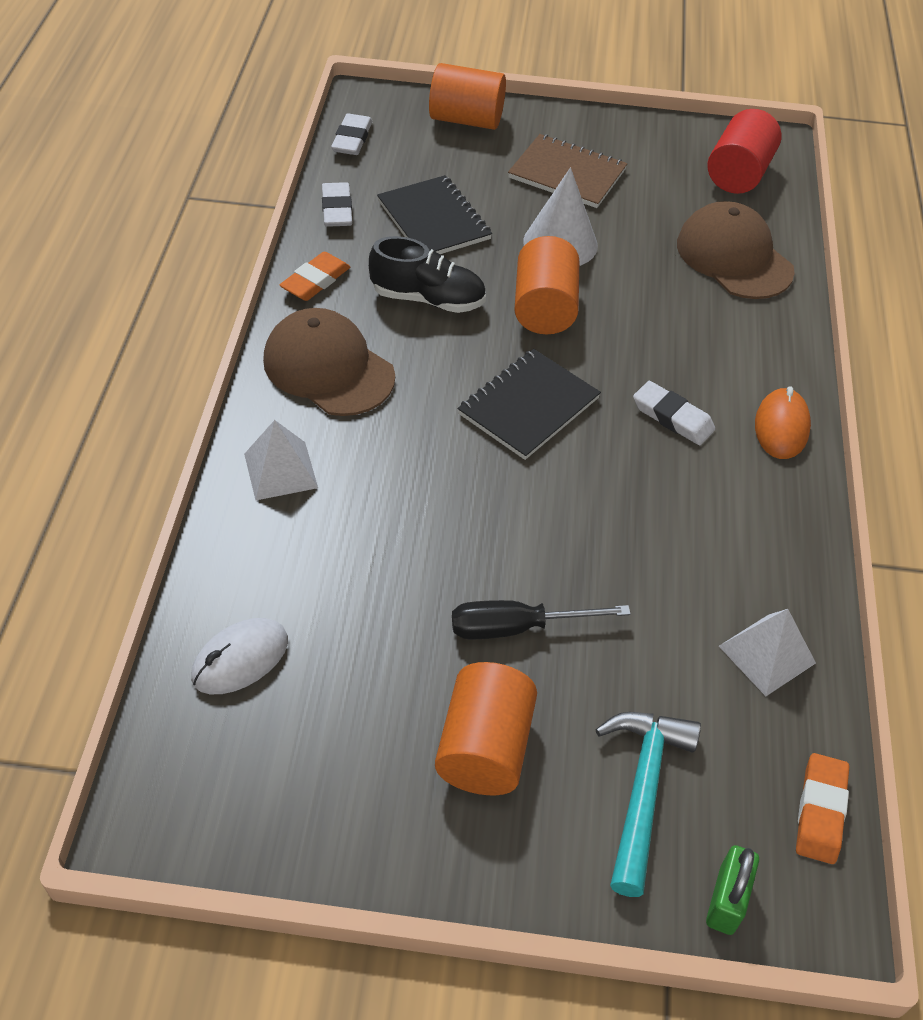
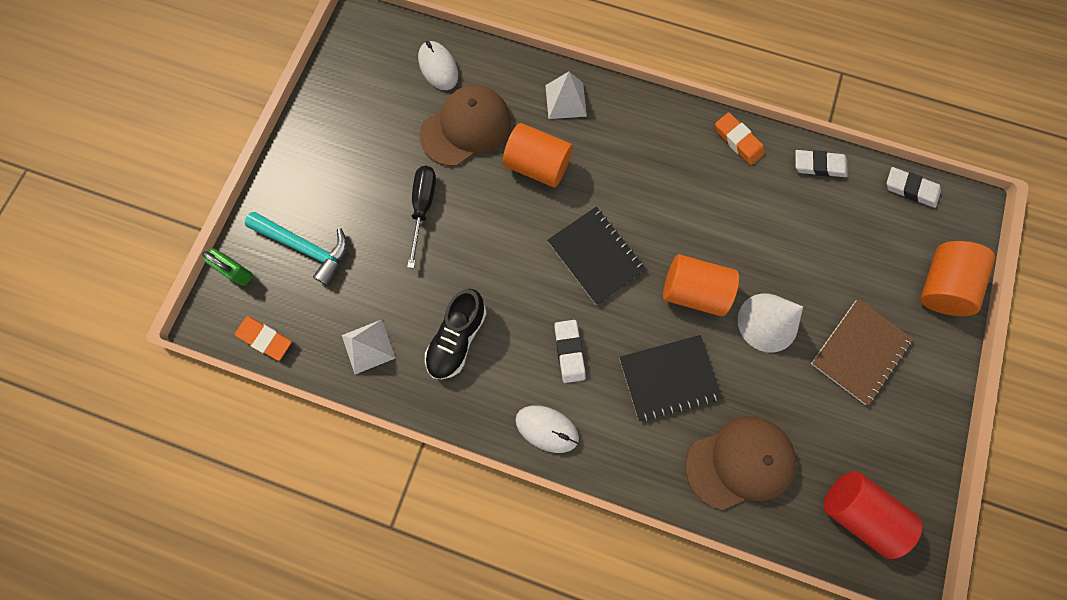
camera: 105 degrees right, 25 degrees up
(328, 368) = (649, 138): brown cap -> brown cap (466, 128)
(428, 299) = (711, 211): black shoe -> black shoe (457, 338)
(433, 220) = (802, 232): black notebook -> black notebook (668, 378)
(484, 748) = (353, 175): orange cylinder -> orange cylinder (537, 166)
(672, 417) = (569, 351): white eraser -> white eraser turned 60 degrees counterclockwise
(781, 427) = (547, 429): orange mouse -> white mouse

